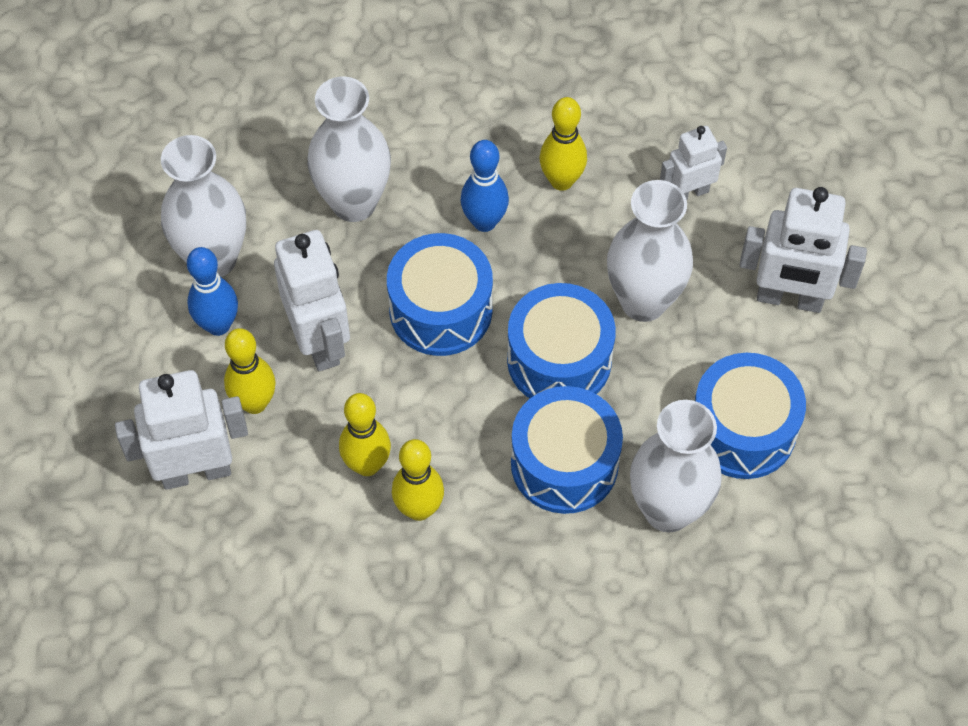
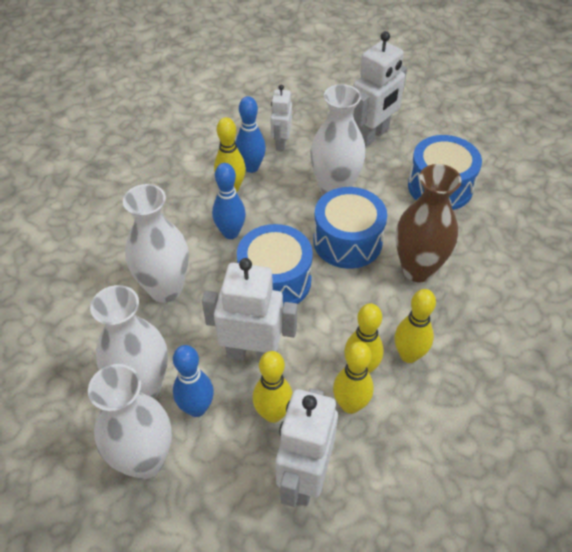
camera: 60 degrees left, 10 degrees down
(311, 476) = (350, 405): none -> yellow bowling pin
(564, 463) = (417, 269): blue drum -> brown vase
(616, 182) = (251, 167): none -> blue bowling pin
(668, 510) = (473, 238): white vase -> white vase (145, 460)

